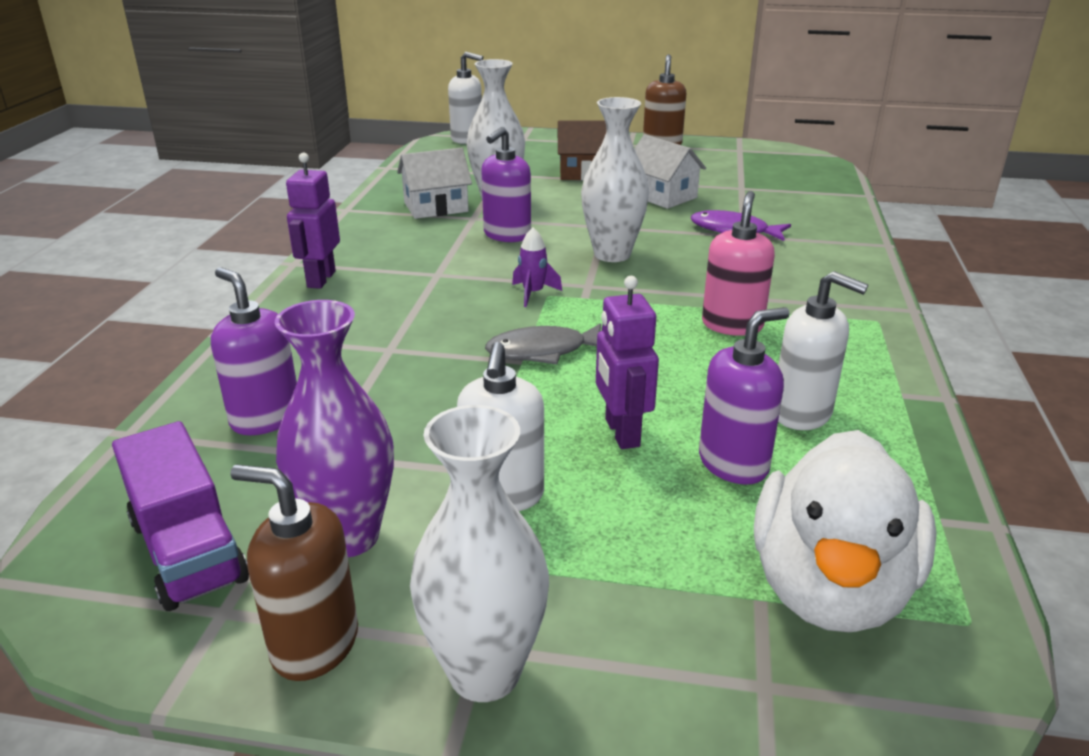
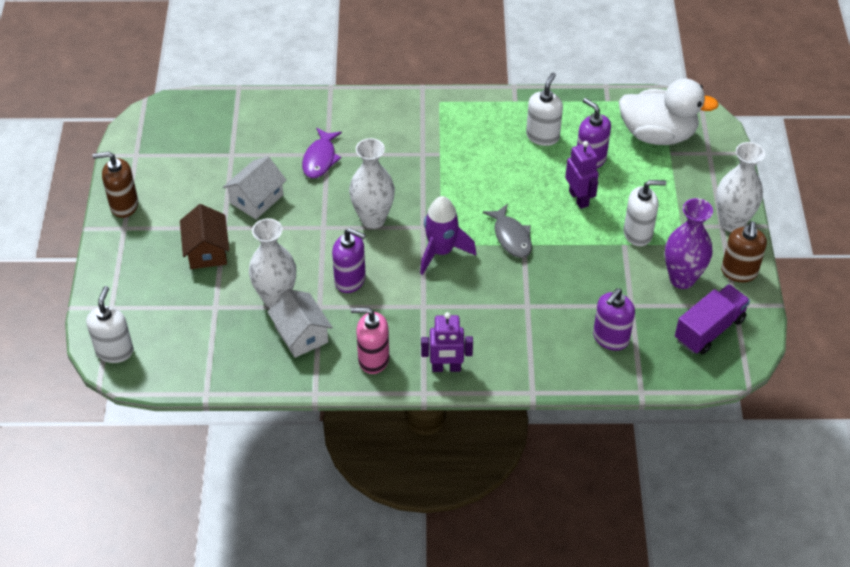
camera: 100 degrees left, 20 degrees up
(533, 293) = (441, 251): purple rocket -> purple rocket, size x1.84
(621, 433) = (579, 198): purple robot -> purple robot turned 90 degrees counterclockwise
(732, 325) = (459, 160): pink soap dispenser -> pink soap dispenser (373, 359)

